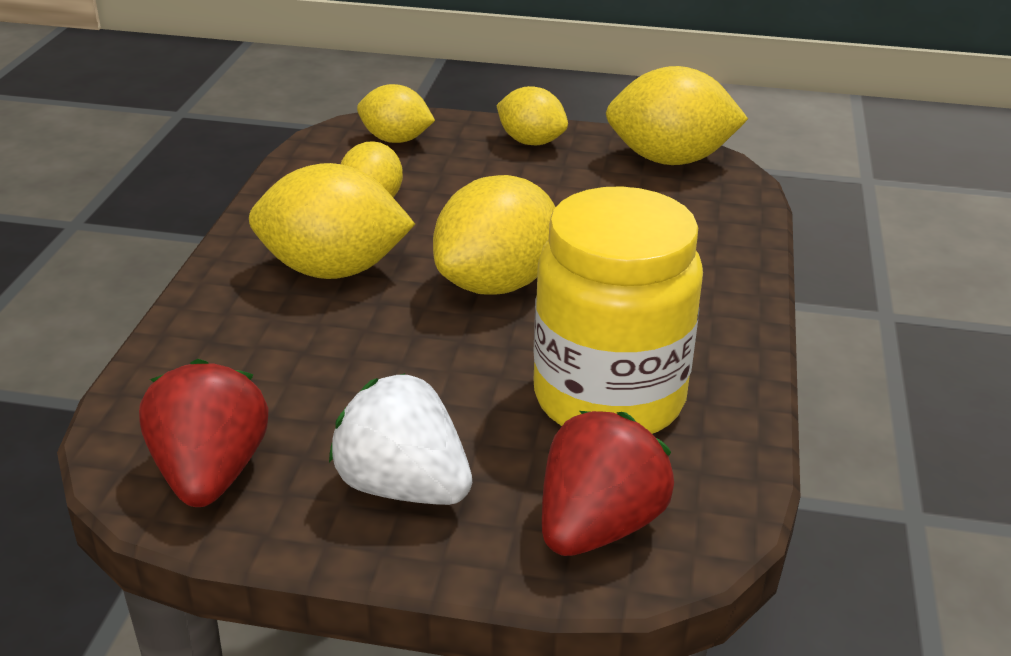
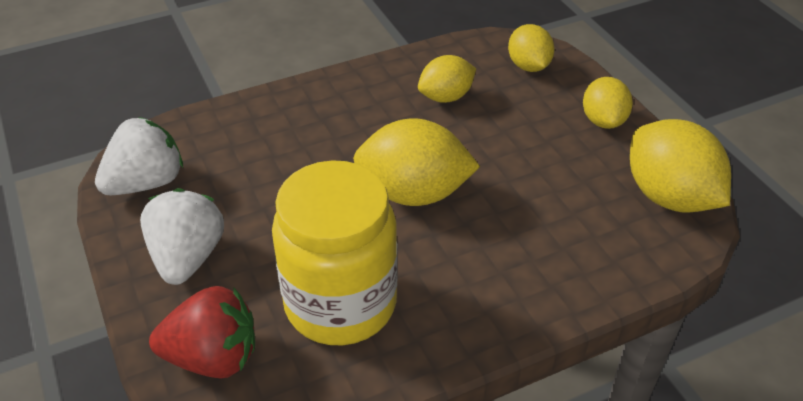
camera: 55 degrees right, 10 degrees up
(210, 473) = (146, 183): red strawberry -> white strawberry
(333, 270) = (359, 122): yellow lemon -> none

